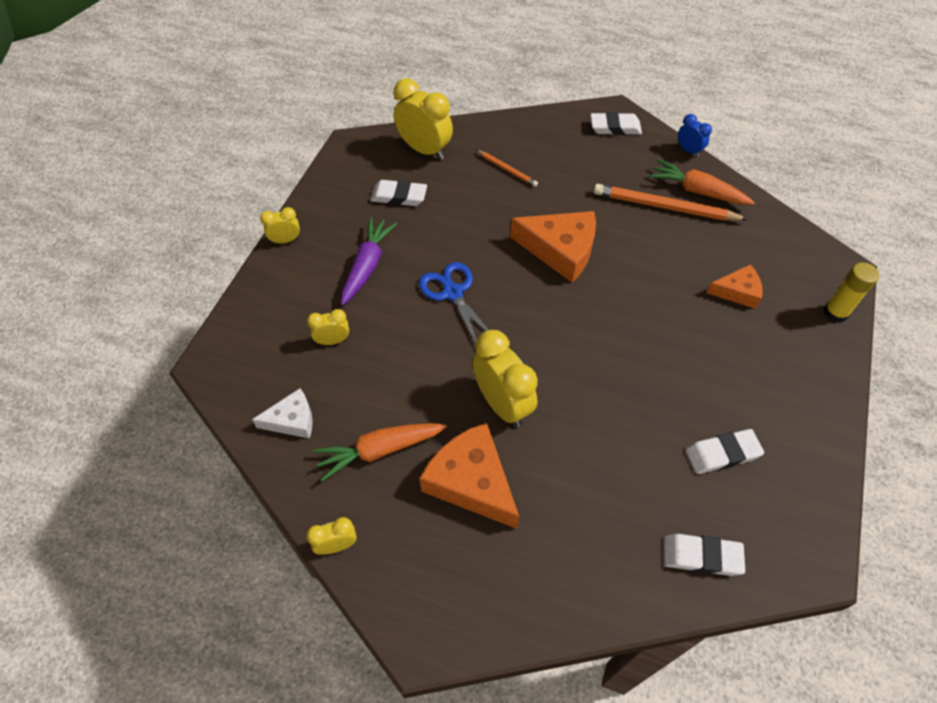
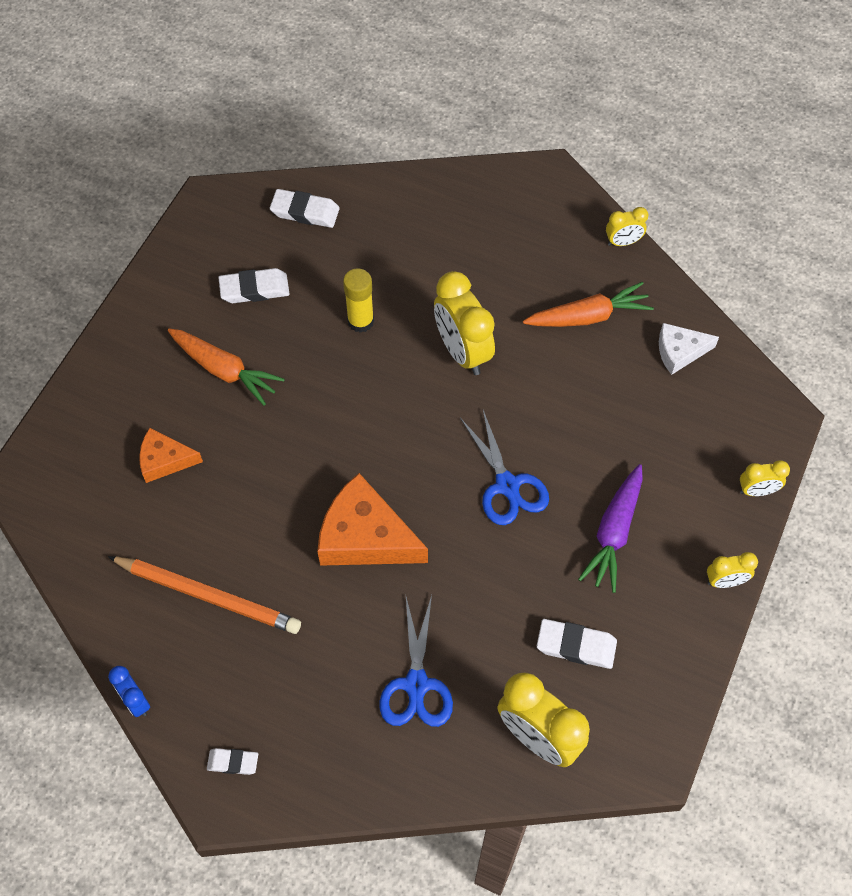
camera: 175 degrees left, 5 degrees up
(333, 341) = (647, 435): yellow clock -> yellow clock (757, 491)
(471, 481) = (500, 283): orange cheese -> none
(507, 169) = (416, 685): orange pencil -> blue scissors
(615, 127) = (233, 762): white eraser -> white eraser, size x0.62
(697, 191) = (153, 620): orange carrot -> orange carrot (224, 370)
(835, 313) = (64, 424): yellow glue stick -> yellow glue stick (360, 321)

